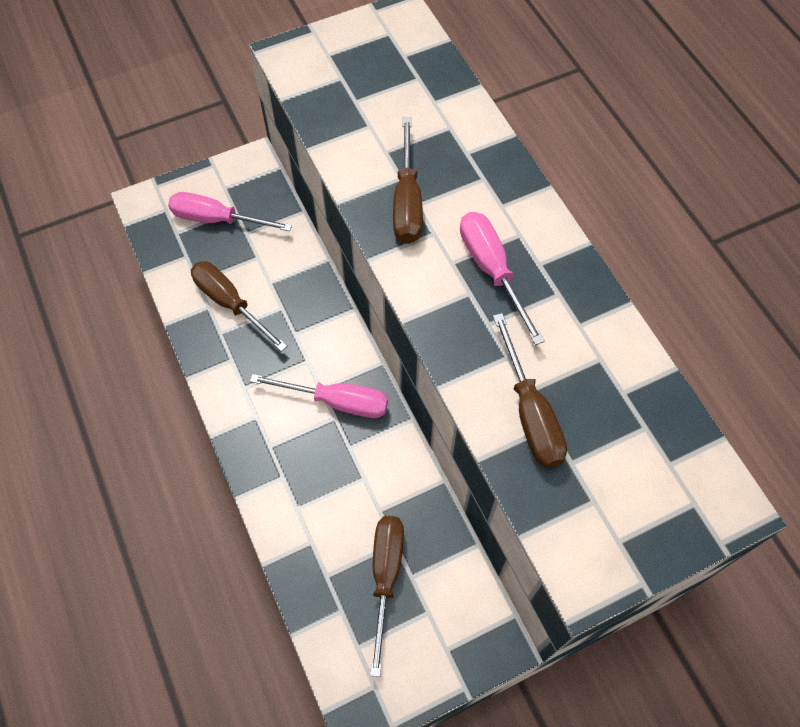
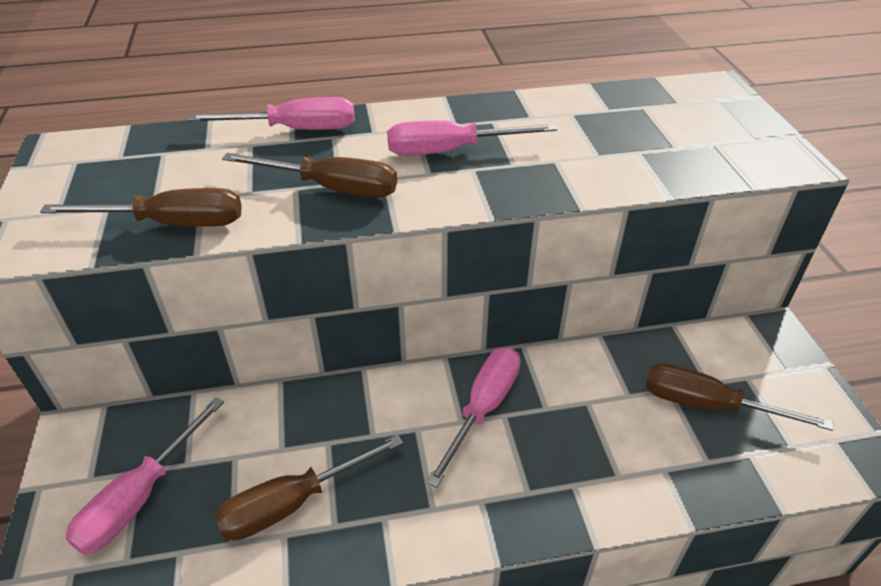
camera: 75 degrees left, 20 degrees down
(483, 149) = (295, 129): none -> pink screwdriver
(530, 412) = (621, 158): brown screwdriver -> brown screwdriver (171, 223)

